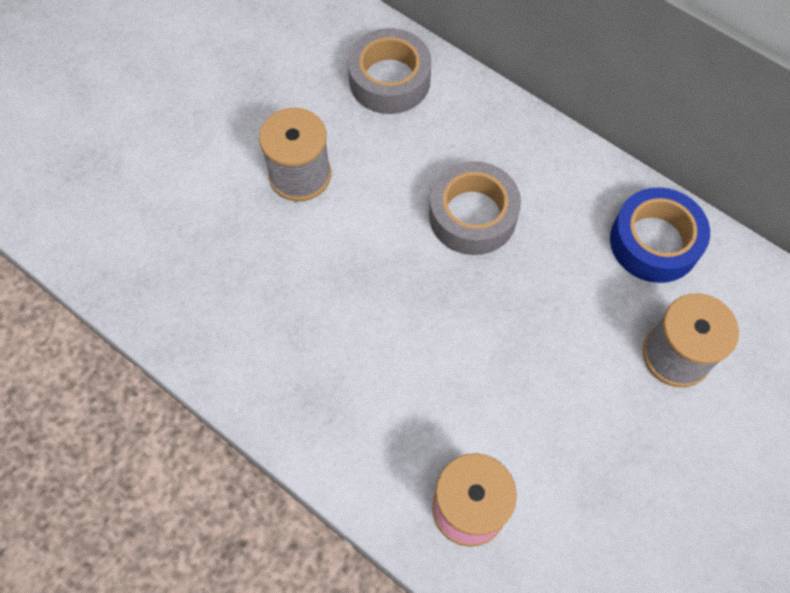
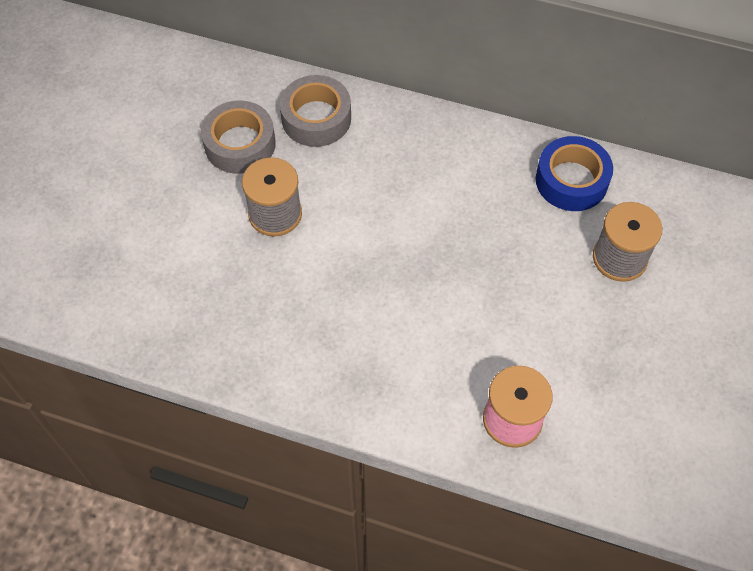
camera: 20 degrees left, 5 degrees down
(472, 215) = (426, 203): grey tape -> grey tape (240, 144)

